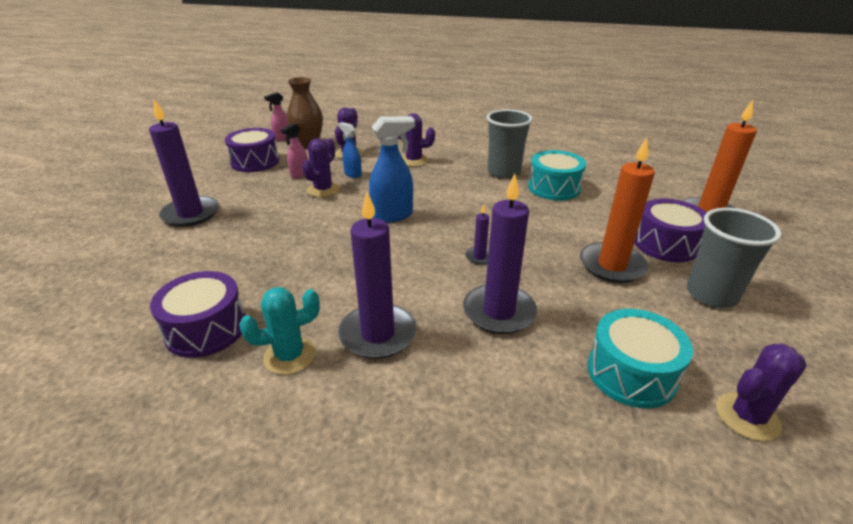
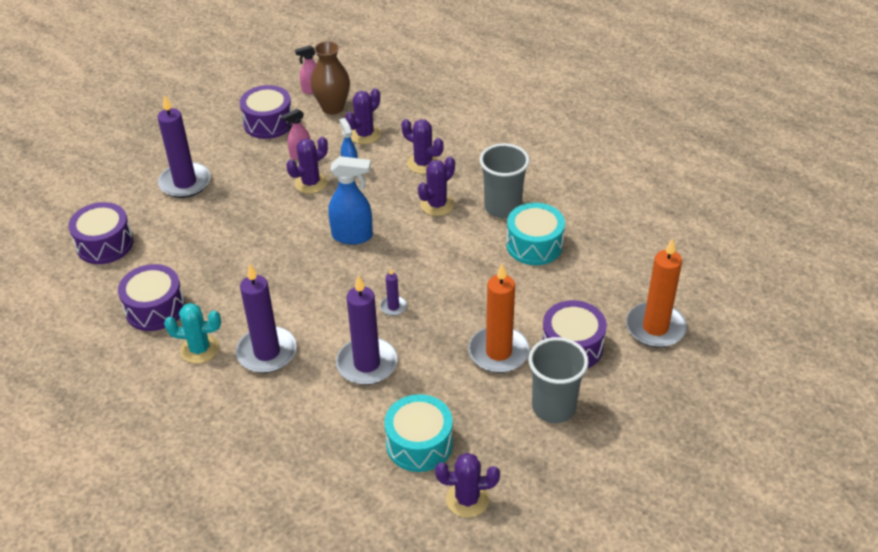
camera: 25 degrees right, 10 degrees up
(111, 283) = (105, 244): none -> purple drum
(449, 181) = (437, 205): none -> purple cactus

